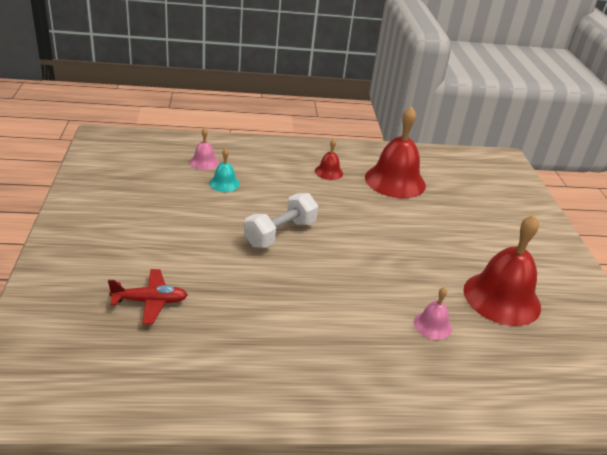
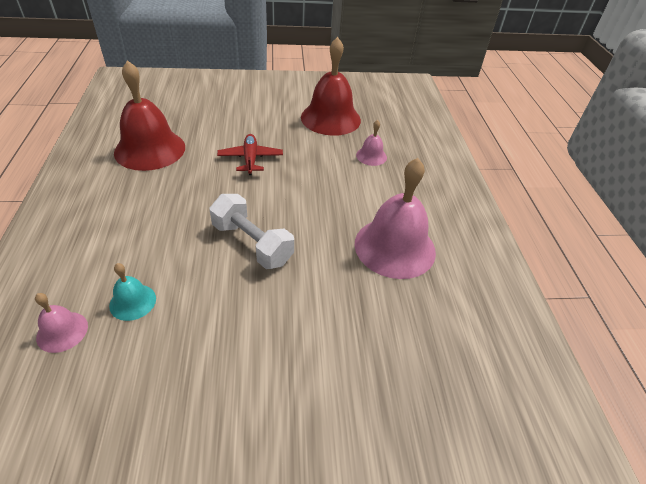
camera: 90 degrees left, 10 degrees up
(150, 301) = (394, 359): red plane -> red plane (250, 159)
(278, 322) = (395, 247): none -> pink bell
(328, 172) = (121, 198): red bell -> none

